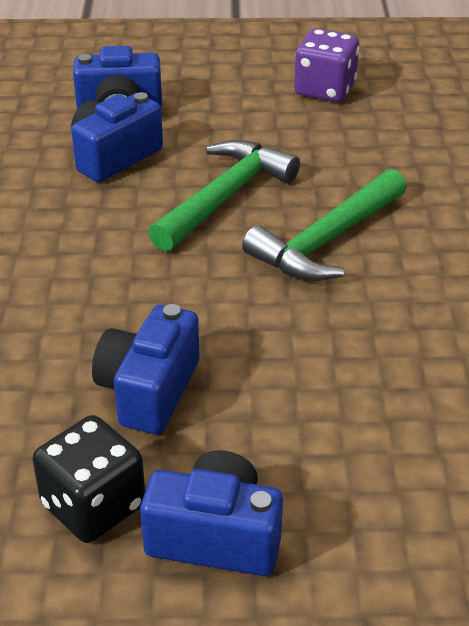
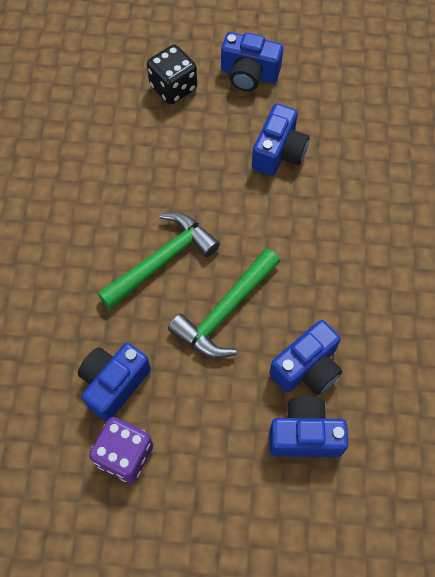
camera: 175 degrees left, 25 degrees up
(93, 505) = (304, 92): black dice -> black dice (173, 87)
(355, 133) = (114, 384): none -> blue camera

